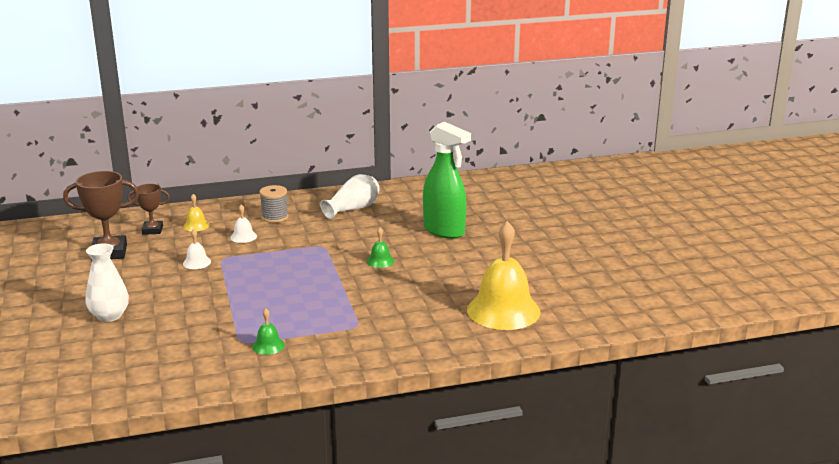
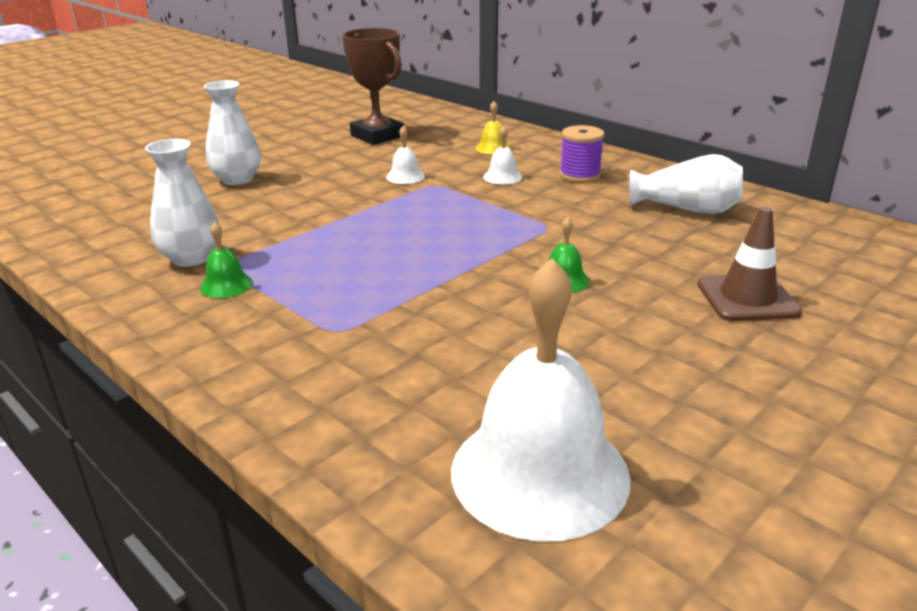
camera: 60 degrees right, 5 degrees up
(152, 230) = (452, 135): brown trophy -> none
(217, 351) = (191, 258): none -> white vase
(275, 217) = (580, 175): grey spool -> purple spool
(444, 231) = (747, 298): green spray bottle -> brown traffic cone
(503, 310) = (539, 472): yellow bell -> white bell

